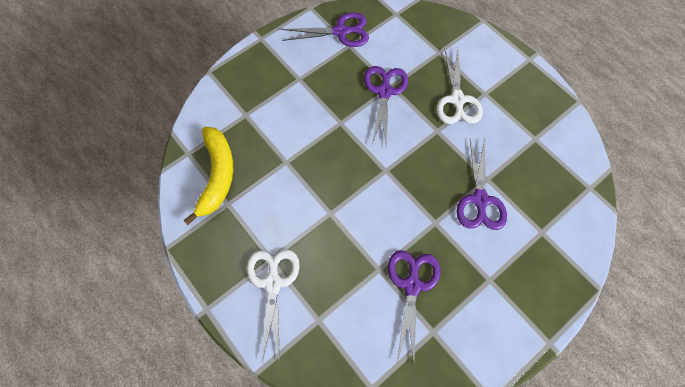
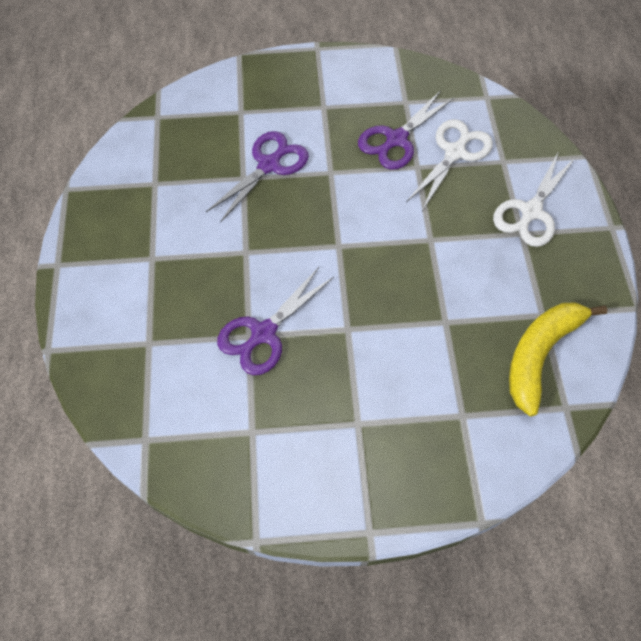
camera: 145 degrees left, 5 degrees down
(340, 32) = (246, 462): purple scissors -> none
(457, 100) = (189, 270): white scissors -> white scissors (455, 153)

